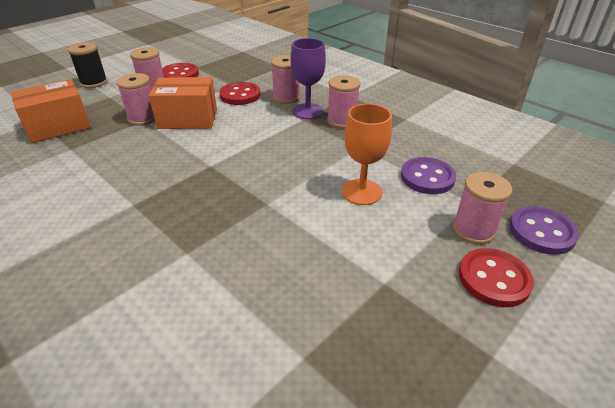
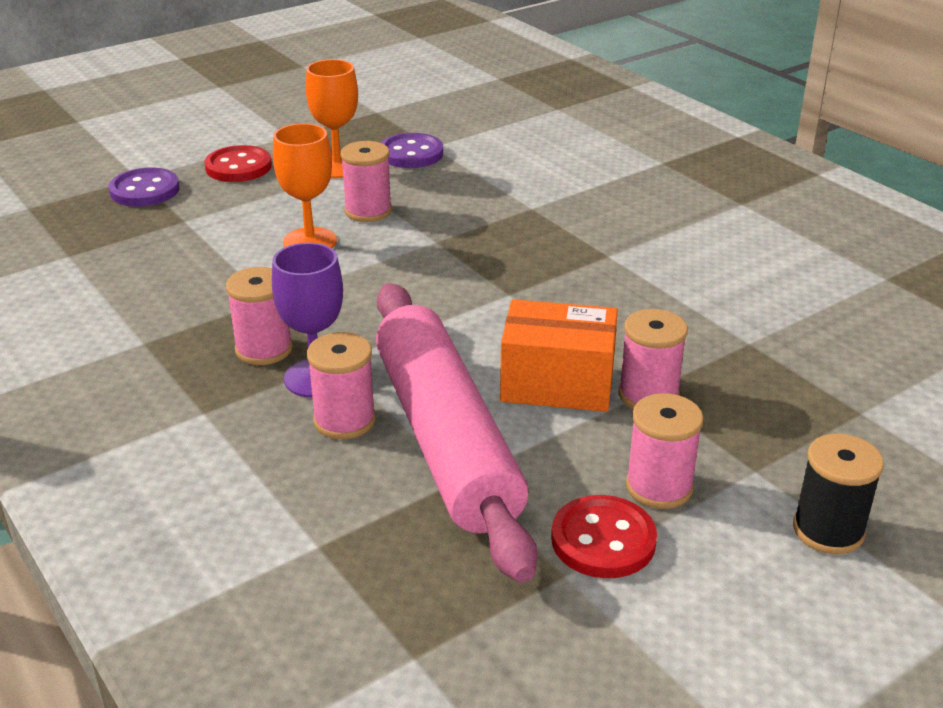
camera: 170 degrees left, 5 degrees down
(58, 126) = (808, 392): orange box -> none
(240, 95) = (446, 439): red button -> pink rolling pin
(394, 293) = (337, 167): none -> orange goblet
(427, 177) = (209, 249): purple button -> purple button (411, 154)
(473, 230) = (214, 198): pink spool -> pink spool (368, 211)

